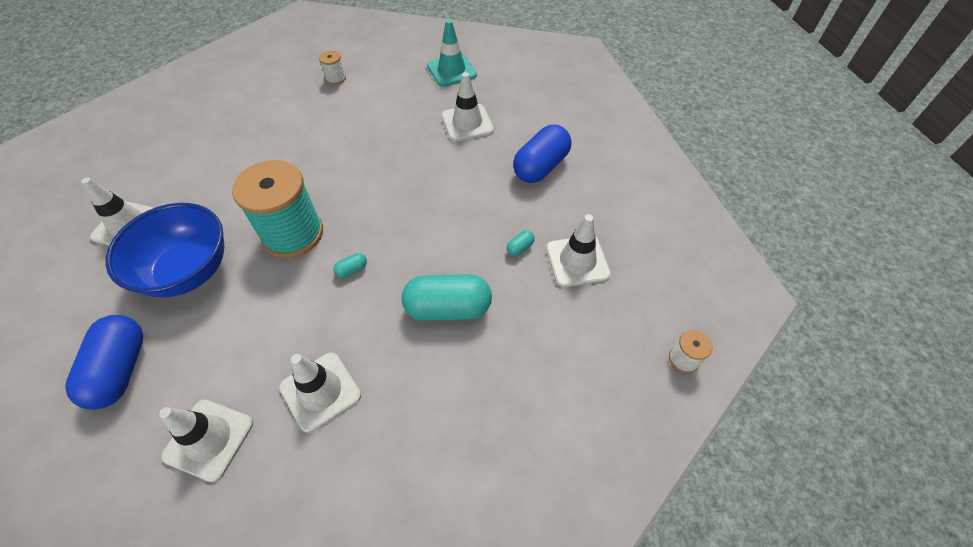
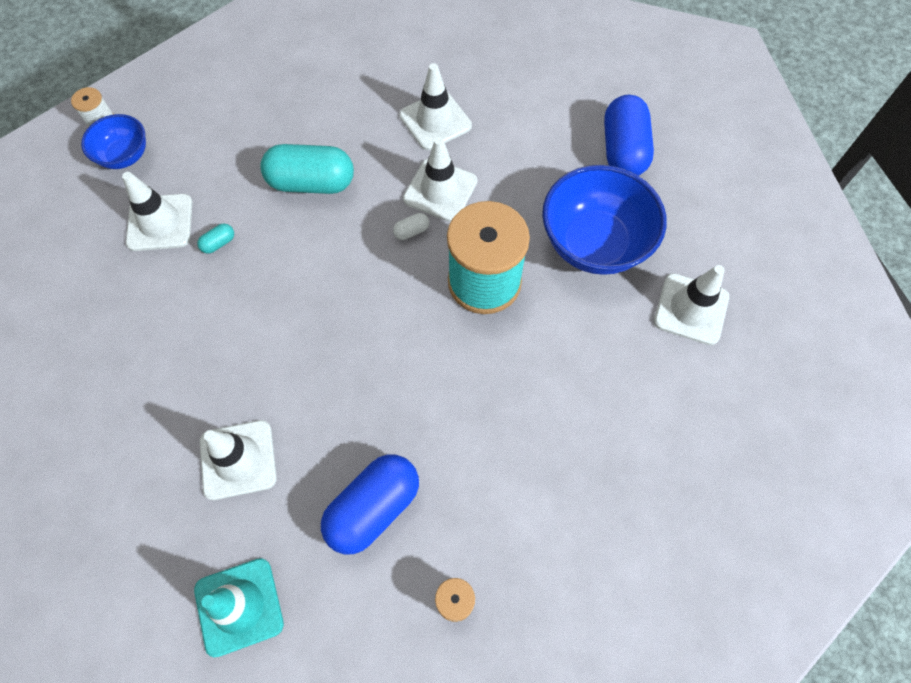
camera: 175 degrees left, 10 degrees up
(209, 439) = (524, 93): white traffic cone -> white traffic cone (440, 190)
(352, 270) = (411, 231): turquoise capsule -> white capsule
(541, 167) = (154, 361): blue capsule -> blue capsule (373, 508)
(640, 322) = (125, 156): none -> blue bowl

